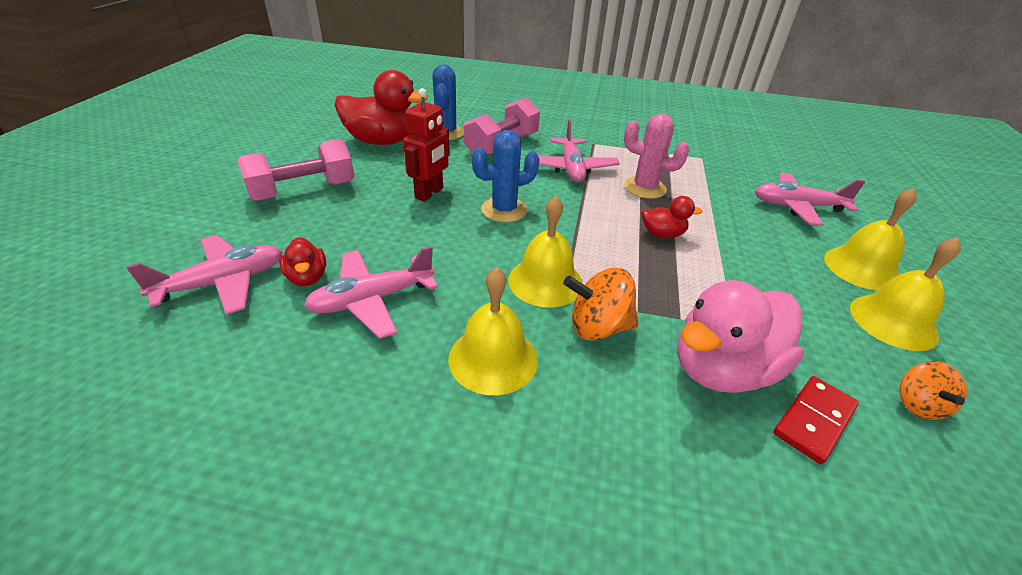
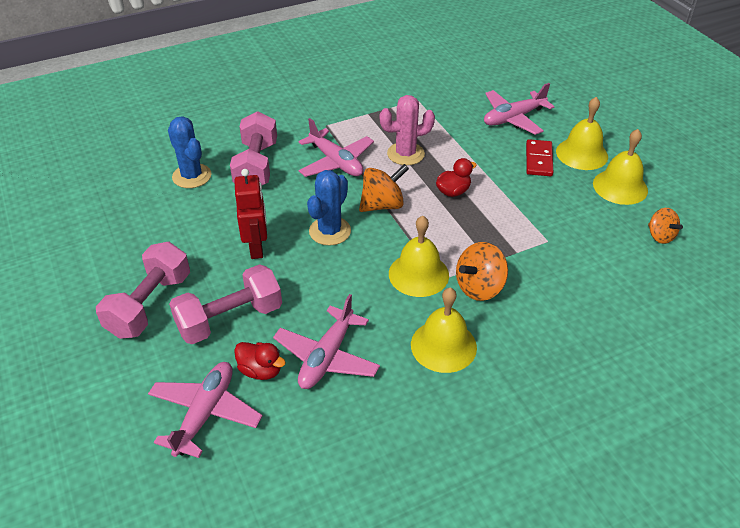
camera: 35 degrees left, 5 degrees up
(340, 229) = (230, 319): none -> pink dumbbell
(382, 141) = (147, 216): red duck -> none
(576, 213) = (382, 205): none -> orange spinning top
(722, 369) = (563, 273): pink duck -> none
(814, 421) = (624, 276): red domino -> red domino (539, 160)

